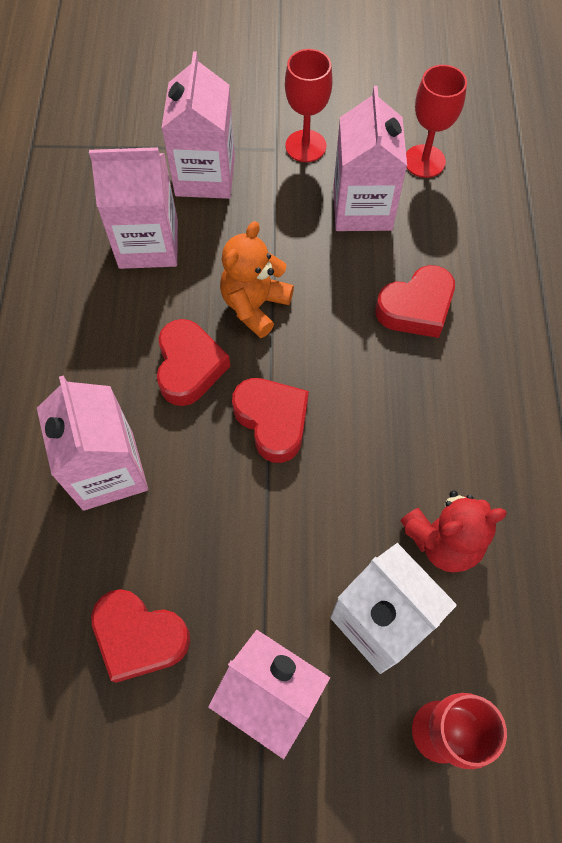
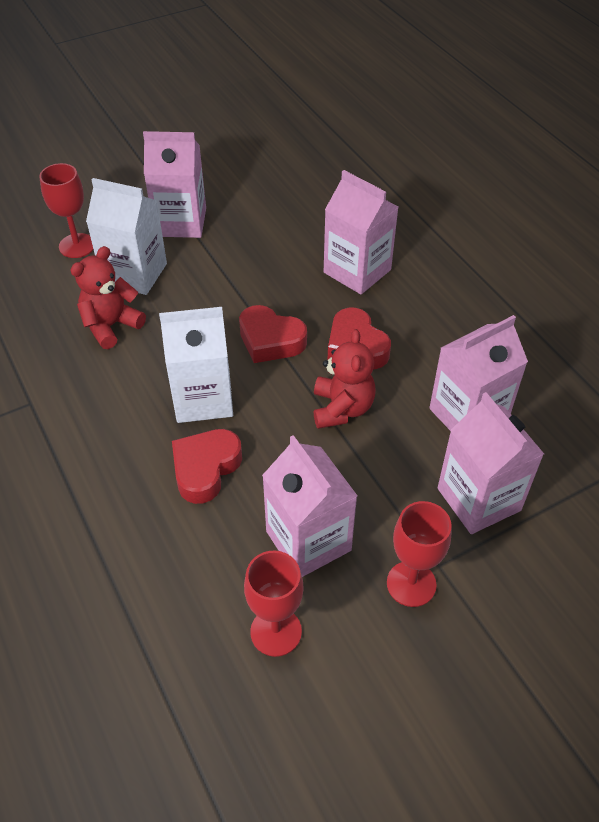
camera: 150 degrees right, 15 degrees down
(139, 637) = (272, 216): red heart -> none
(255, 305) = (342, 408): orange teddy bear -> red teddy bear
(382, 383) = (203, 398): none -> white carton

